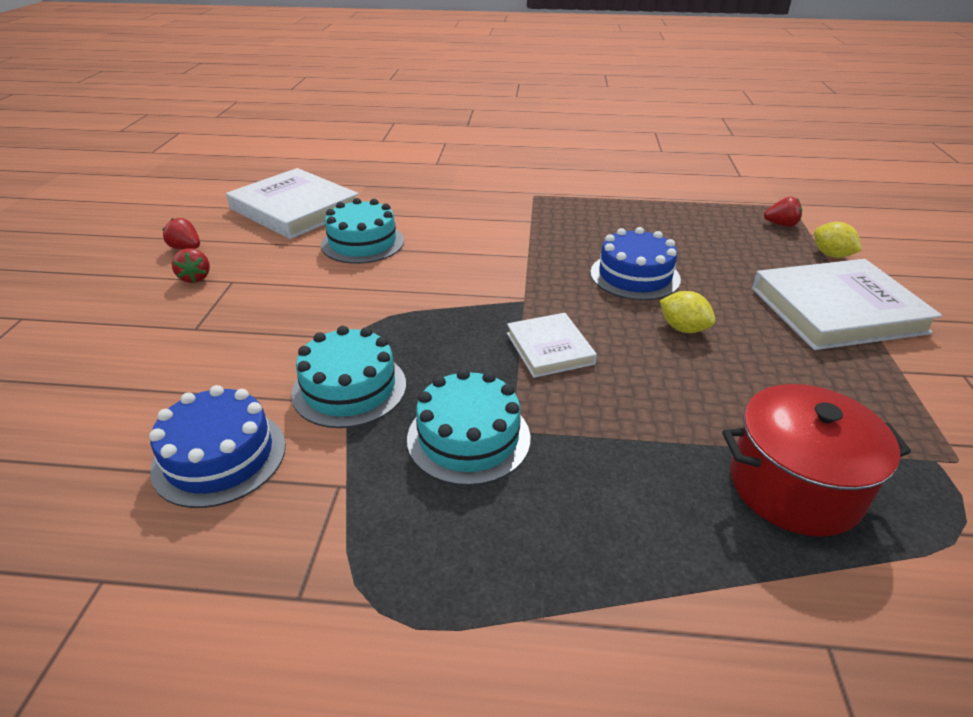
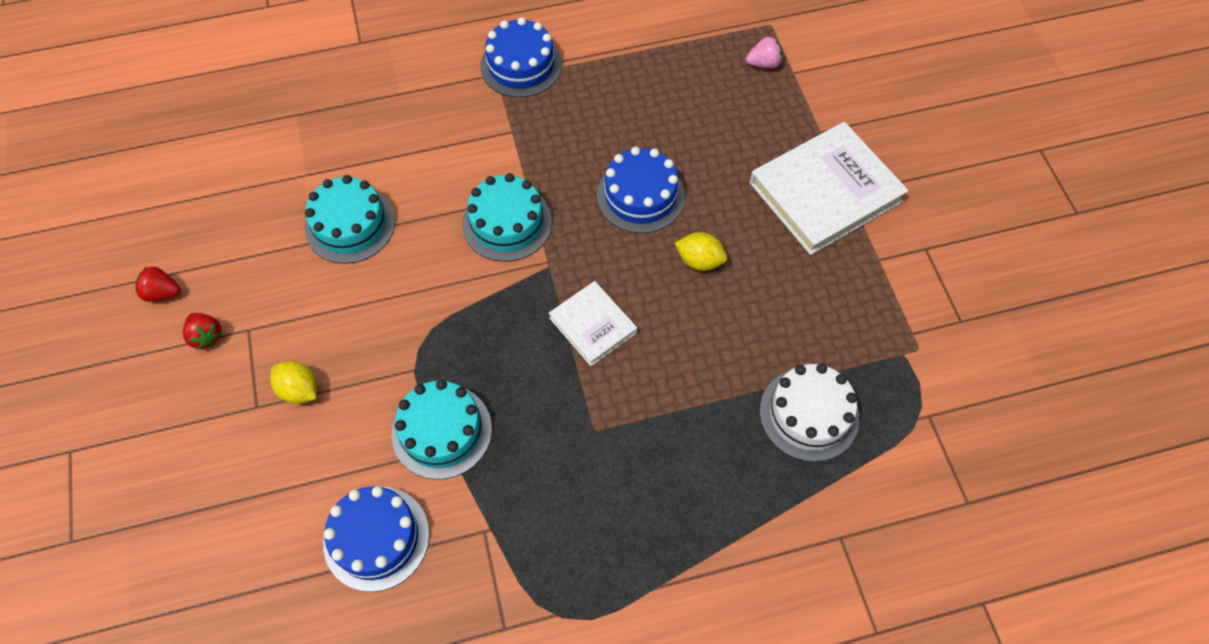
camera: 20 degrees left, 25 degrees up
(295, 209) = (241, 186): white book -> none
(468, 438) = (562, 450): turquoise cake -> turquoise cake (507, 223)
(557, 191) = (521, 65): none -> blue cake
(781, 224) = (763, 63): red strawberry -> pink strawberry
(794, 486) = (809, 414): red pot -> white cake
(831, 255) = (815, 105): yellow lemon -> yellow lemon (299, 390)

